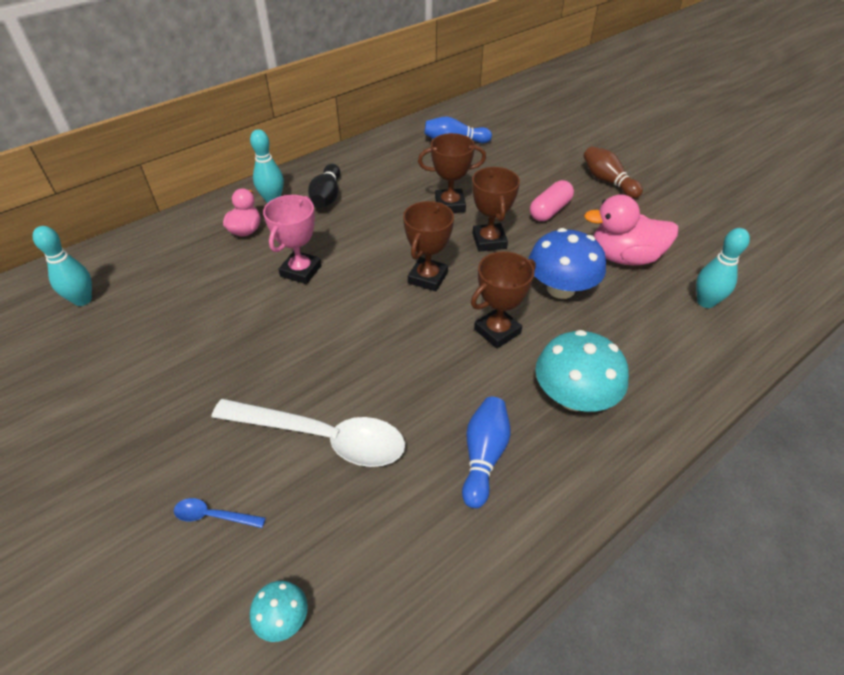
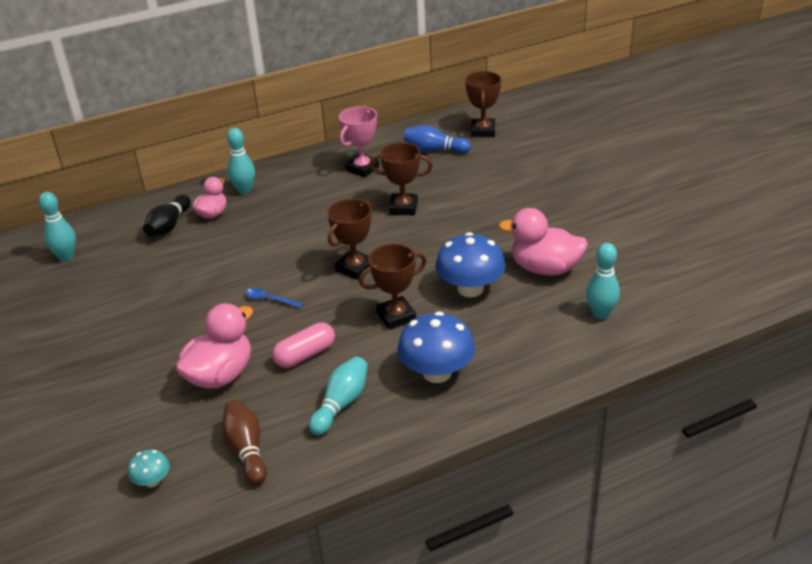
camera: 15 degrees right, 10 degrees down
(213, 516) = (123, 414): blue spoon -> blue spoon (269, 299)
(301, 271) = (248, 252): pink trophy -> pink trophy (362, 168)
(322, 437) = (220, 375): white spoon -> pink duck
(327, 196) = (293, 191): black bowling pin -> black bowling pin (169, 226)
(483, 456) = (341, 404): blue bowling pin -> turquoise bowling pin
(489, 241) = (424, 242): brown trophy -> brown trophy (483, 131)
(550, 210) = (496, 221): pink capsule -> pink capsule (305, 355)
(573, 397) = (437, 372): turquoise mushroom -> blue mushroom
(607, 181) = (568, 199): brown bowling pin -> brown bowling pin (247, 450)

